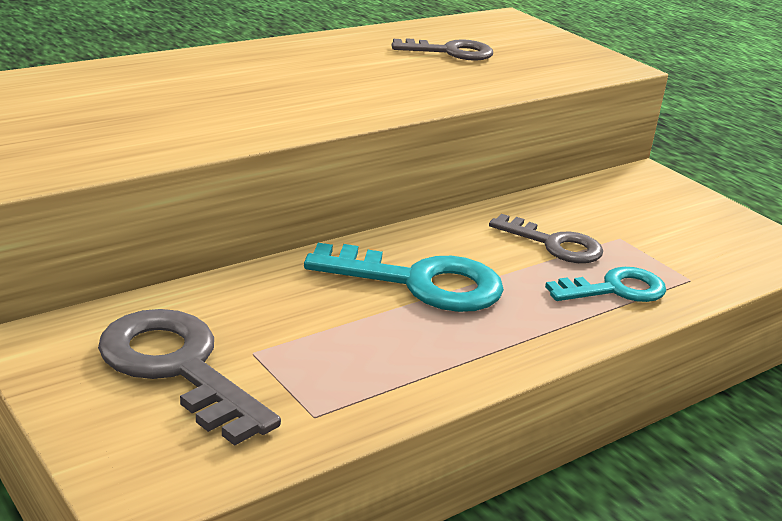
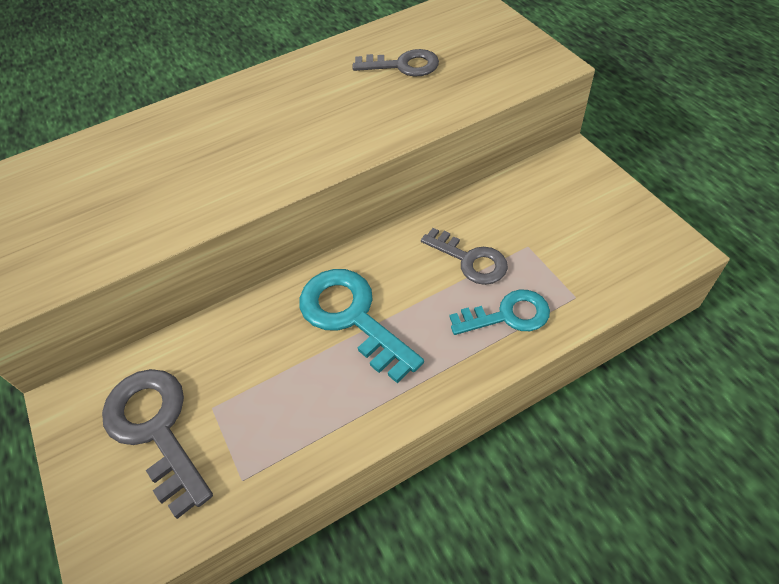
camera: 15 degrees right, 25 degrees up
(420, 283) = (352, 317): turquoise key -> turquoise key turned 150 degrees counterclockwise

